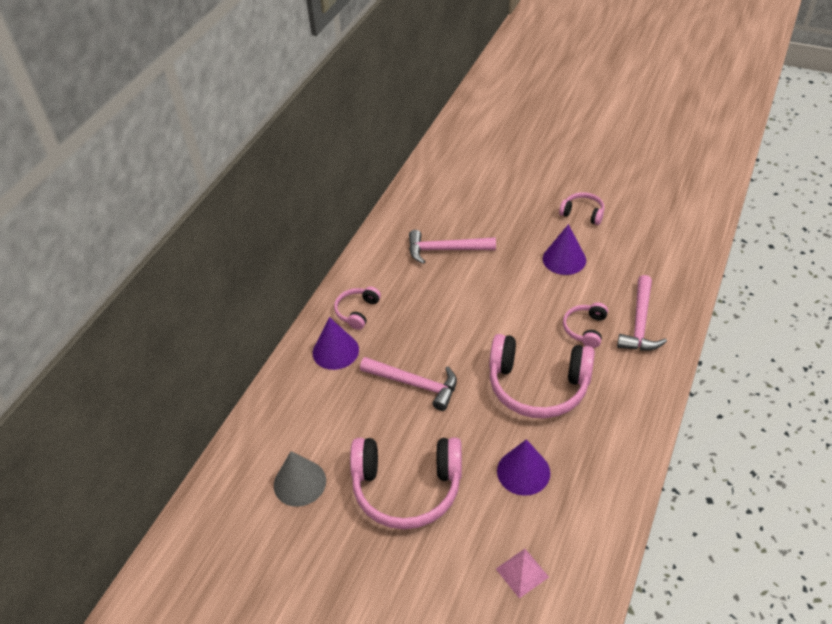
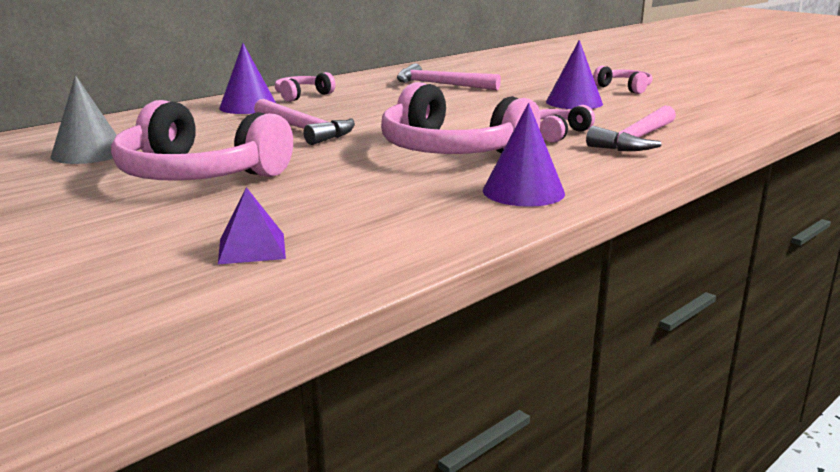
camera: 20 degrees right, 25 degrees down
(522, 572) = (252, 248): pink pyramid -> purple pyramid
(523, 472) = (358, 190): purple cone -> purple cone (523, 192)

